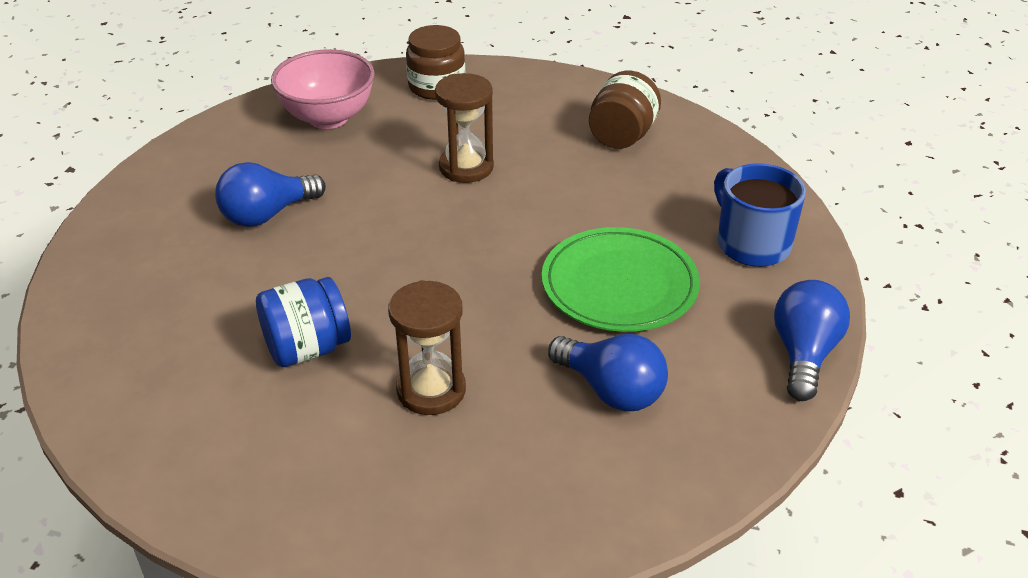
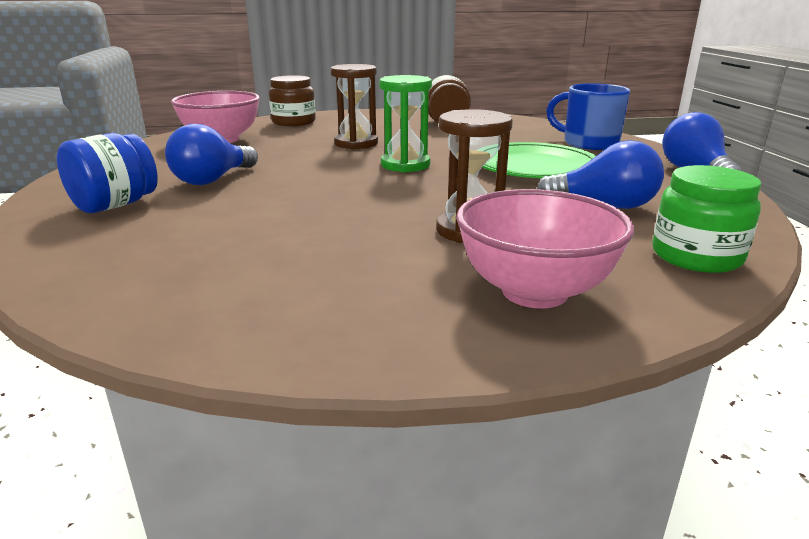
camera: 25 degrees left, 15 degrees down
(307, 348) = (328, 231): blue jar -> blue jar (115, 205)
(401, 500) = (534, 292): none -> pink bowl
(479, 237) = (405, 165): none -> green hourglass
(599, 507) = (696, 256): none -> green jar

